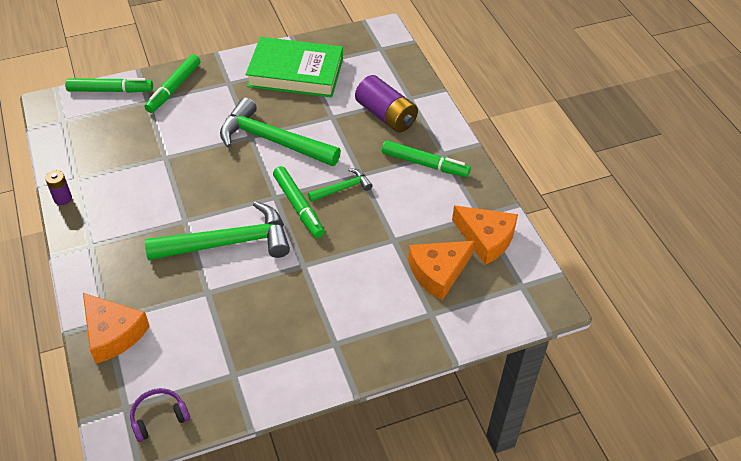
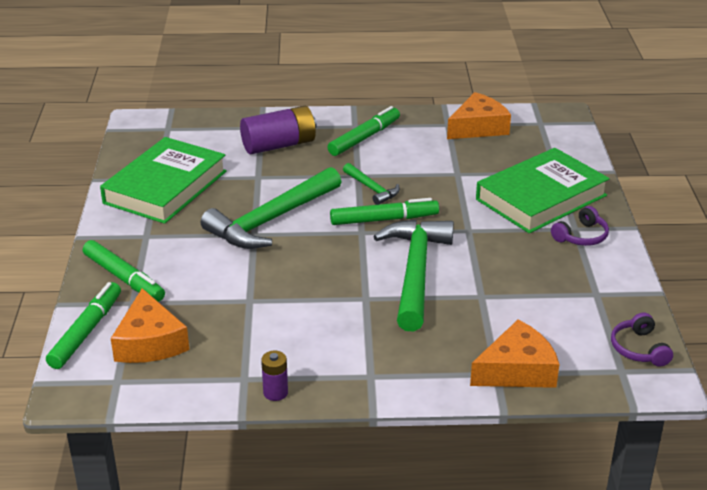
camera: 70 degrees left, 15 degrees down
(323, 350) = (581, 236): none -> purple headphones
(343, 188) = (372, 189): green hammer -> green hammer turned 150 degrees clockwise
(378, 308) = (541, 197): none -> green book
(438, 272) = (509, 158): orange cheese -> orange cheese (150, 342)

